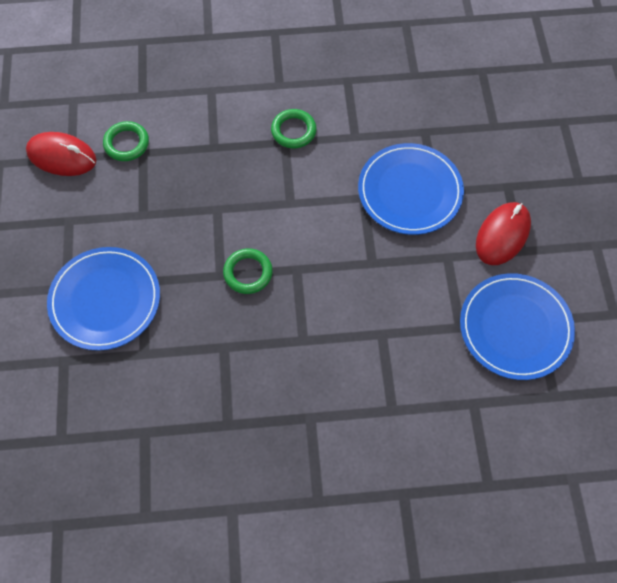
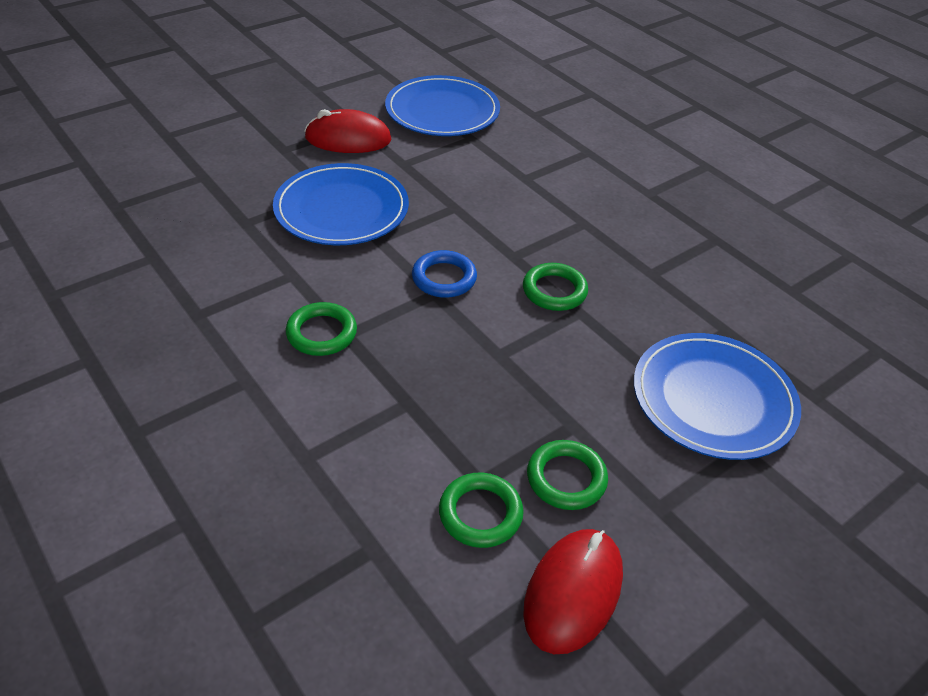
camera: 125 degrees left, 20 degrees down
(62, 156) = (573, 592): red mouse -> red mouse turned 45 degrees clockwise
(116, 190) = (566, 478): none -> green ring
(301, 215) = (444, 278): none -> blue ring

